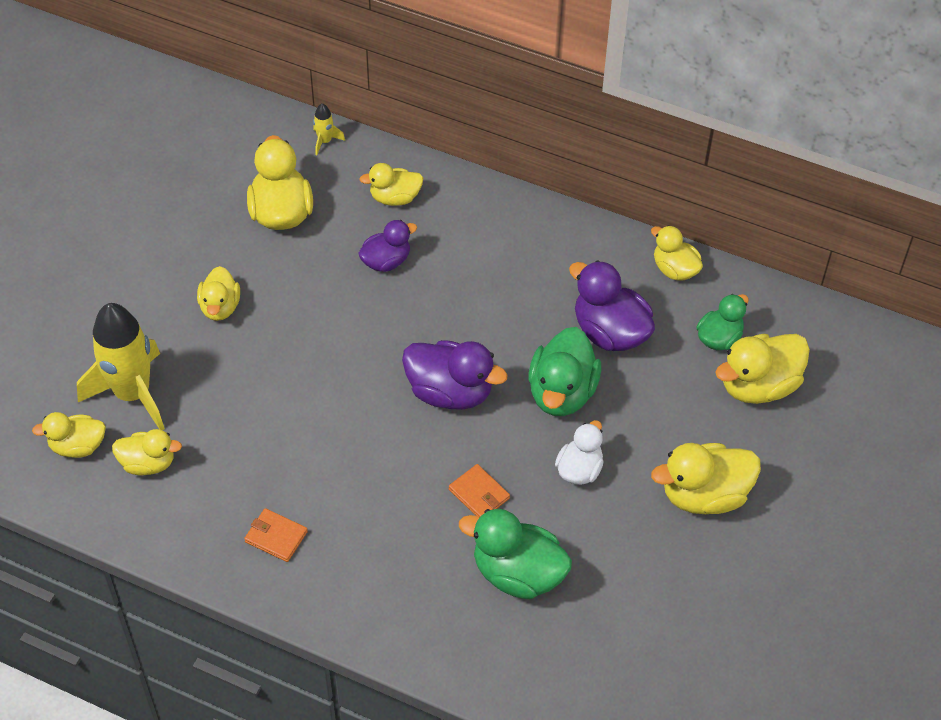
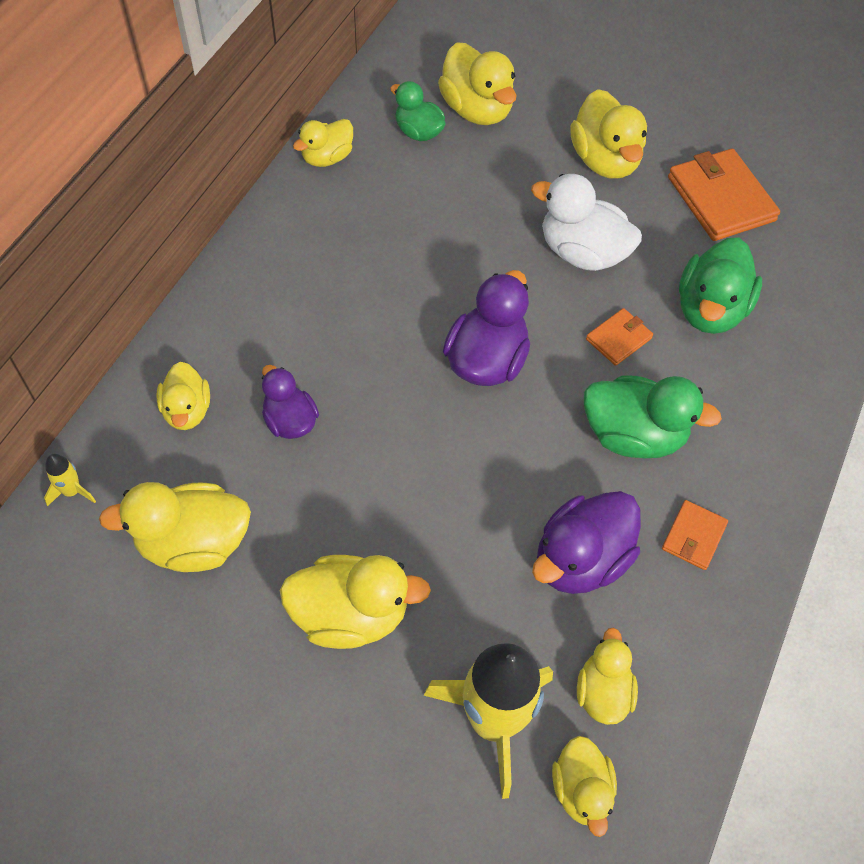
camera: 90 degrees left, 5 degrees up
(220, 307) = (350, 615): yellow duck -> yellow duck, size x1.60
(562, 393) = (486, 261): green duck -> green duck (633, 435)
(579, 469) = (582, 253): white duck -> white duck, size x1.60
(610, 332) = (408, 216): purple duck -> purple duck (581, 560)
(664, 598) = (721, 199): none -> orange wallet

